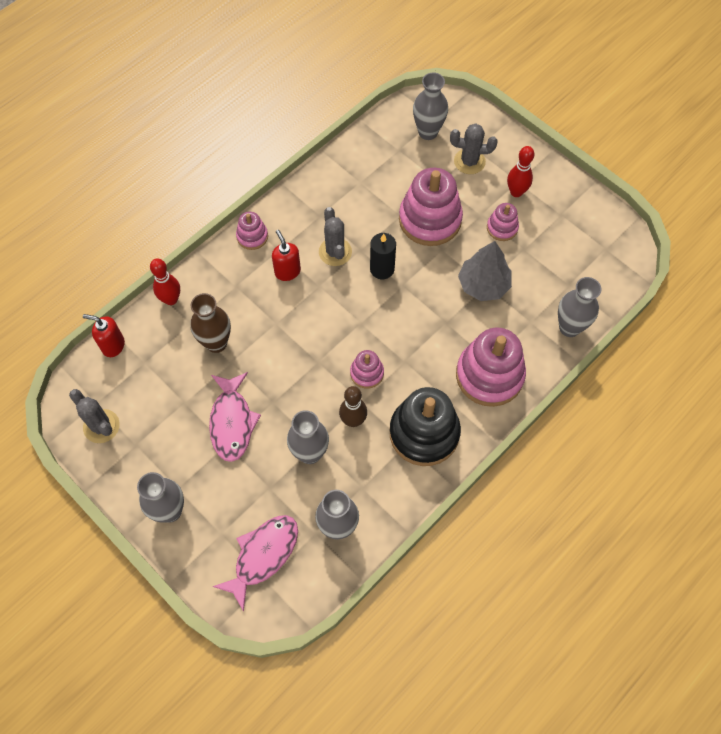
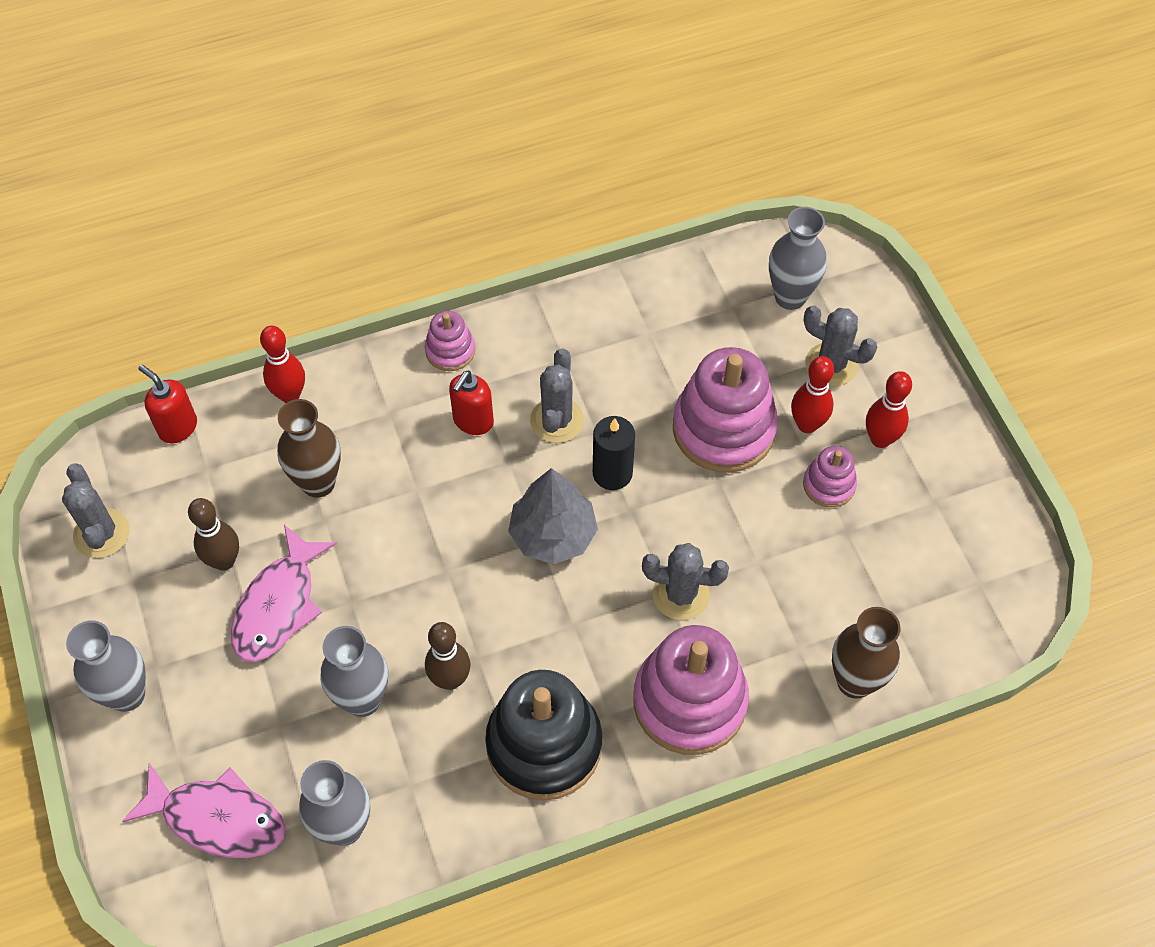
camera: 25 degrees right, 5 degrees down
(185, 410) = (224, 561): none -> brown bowling pin
(263, 555) = (217, 818): pink fish -> pink fish turned 45 degrees clockwise
(287, 271) = (473, 421): red soap dispenser -> red soap dispenser turned 150 degrees counterclockwise
(367, 373) = (507, 618): pink stacking toy -> none
(454, 320) = (681, 594): none -> grey cactus
(473, 199) = (807, 424): none -> red bowling pin
(483, 285) = (754, 559): grey tree -> grey tree (553, 534)
(569, 327) = (854, 681): grey vase -> brown vase

